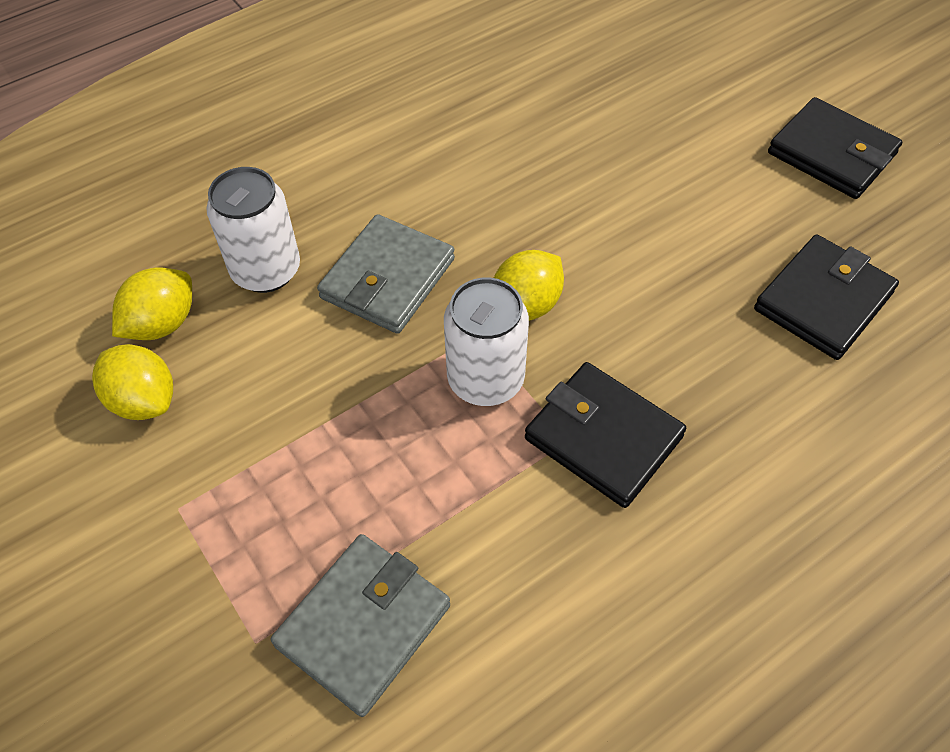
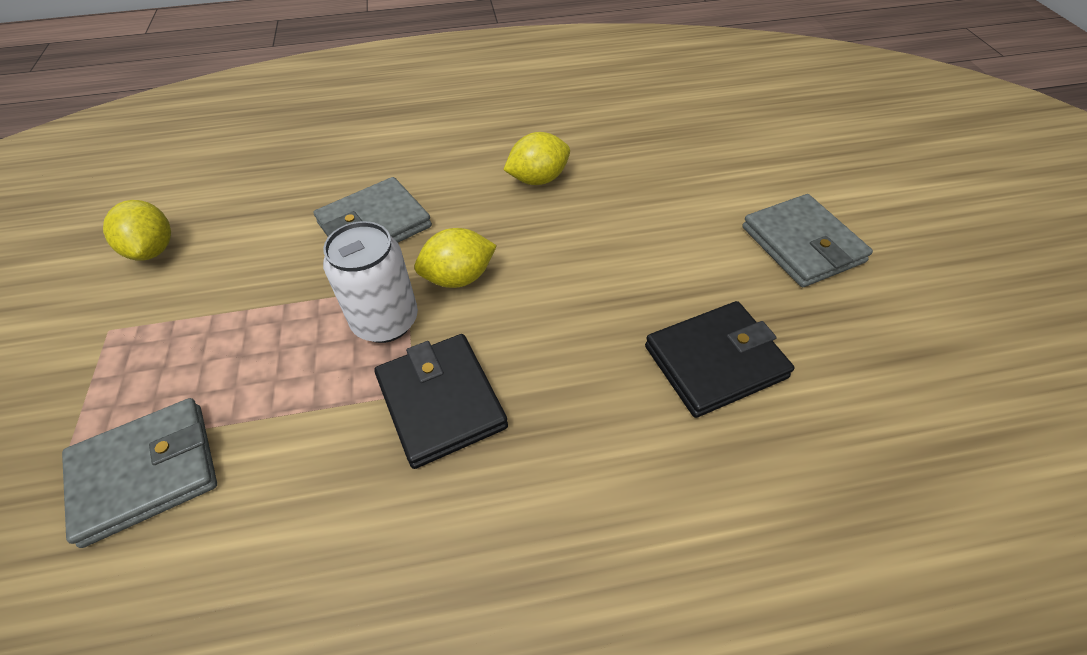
camera: 25 degrees right, 5 degrees down
(162, 324) = (207, 205): yellow lemon -> yellow lemon (538, 179)
(266, 270) = (299, 193): white can -> none
(832, 153) = (802, 244): black wallet -> grey wallet

